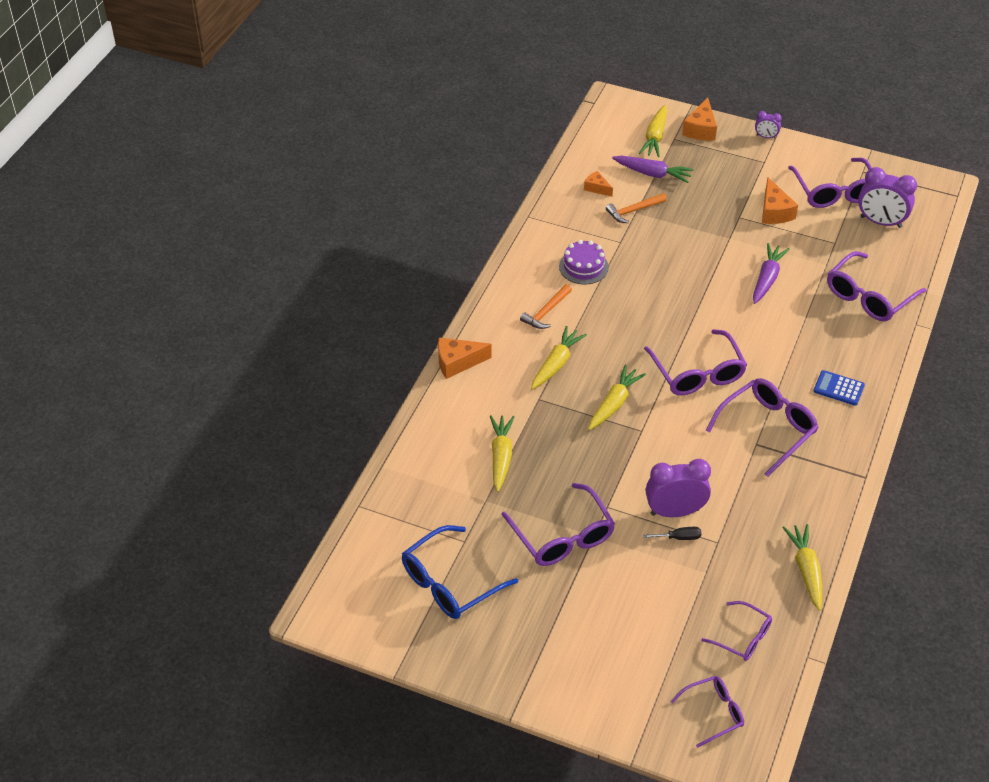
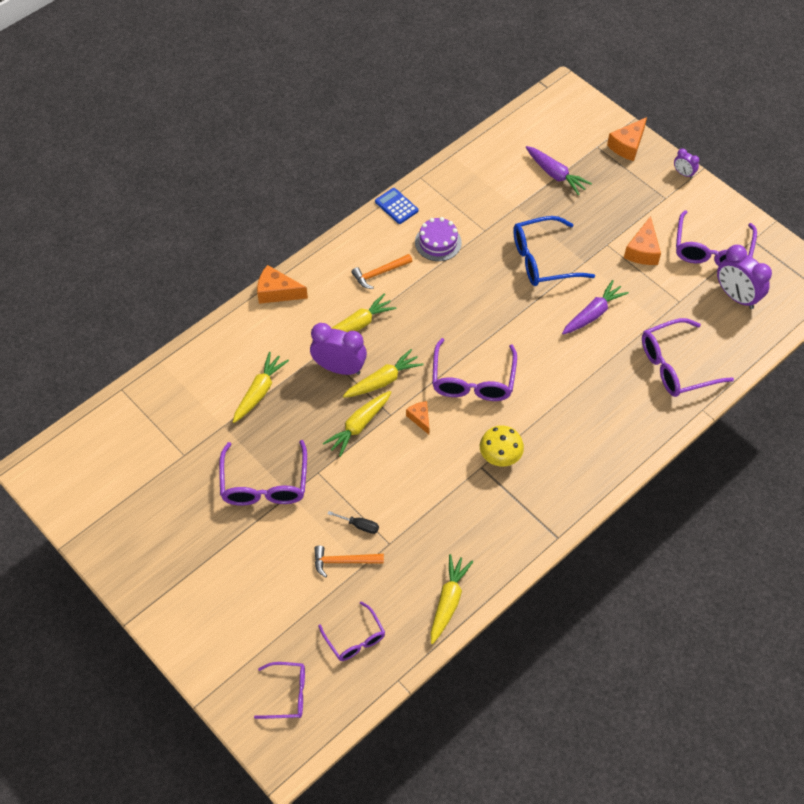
camera: 25 degrees right, 10 degrees up
(450, 583) = (150, 487): blue glasses -> blue glasses (543, 260)
(597, 188) = (497, 171): orange cheese -> orange cheese (420, 418)
(633, 211) = (515, 204): orange hammer -> orange hammer (343, 561)
(655, 137) = (580, 139): yellow carrot -> yellow carrot (359, 425)
(675, 511) = (371, 500): purple clock -> purple clock (339, 368)
(767, 429) = (500, 457): purple glasses -> yellow mushroom
(838, 388) = (589, 444): blue calculator -> blue calculator (396, 206)

